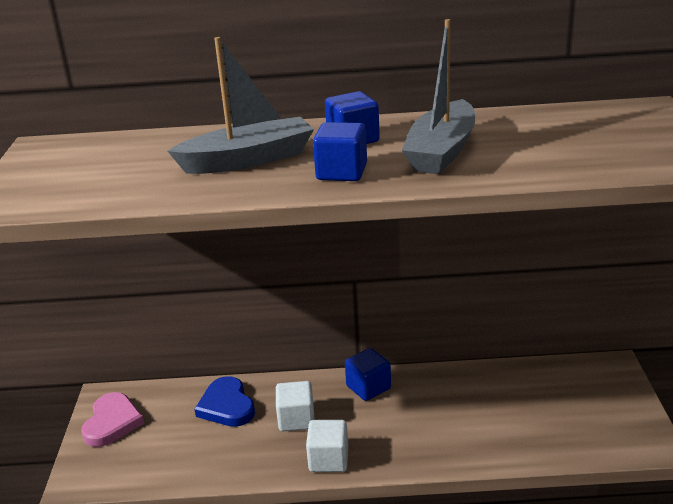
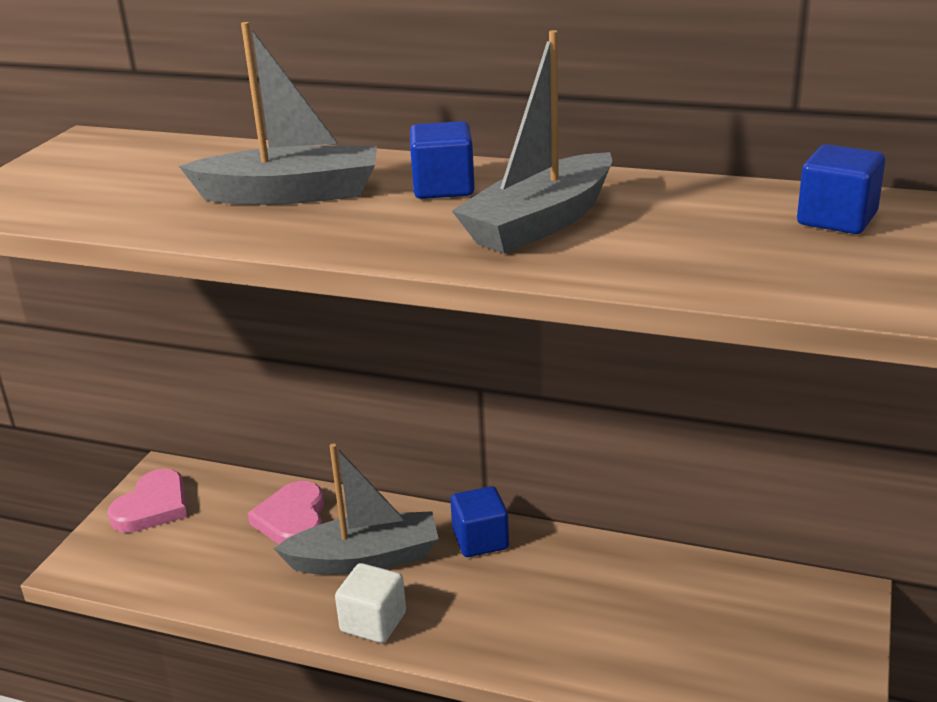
camera: 20 degrees right, 0 degrees up
(227, 406) = (293, 520): blue heart -> pink heart
(296, 419) = (365, 559): white cube -> grey boat
(341, 172) = (384, 229): blue cube -> blue cube (836, 219)

